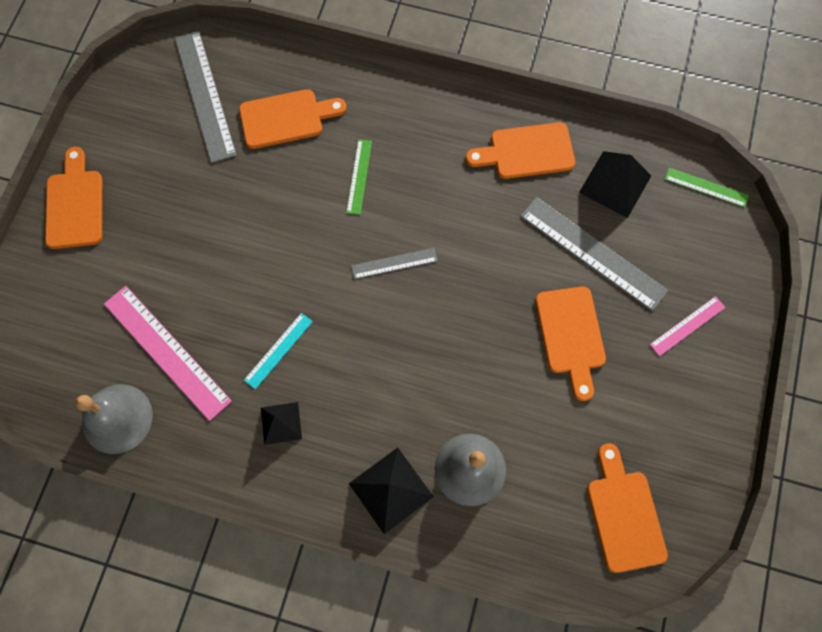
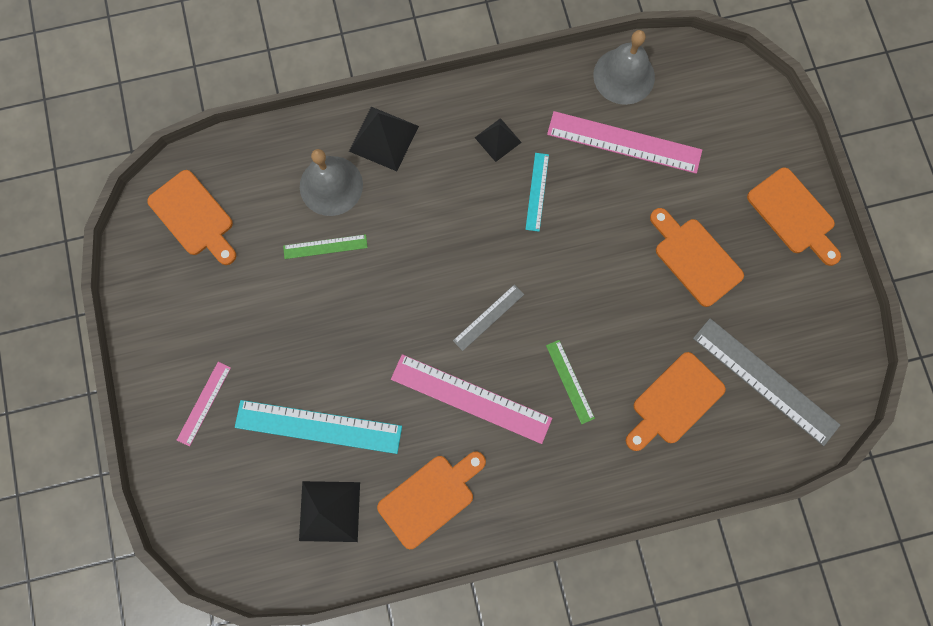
camera: 150 degrees right, 5 degrees up
(450, 206) = (471, 399): none -> pink ruler
(571, 335) = (302, 337): orange cutting board -> orange cutting board (694, 258)
(593, 252) = (318, 427): grey ruler -> turquoise ruler
(706, 187) = (240, 558): green ruler -> green ruler (325, 247)

